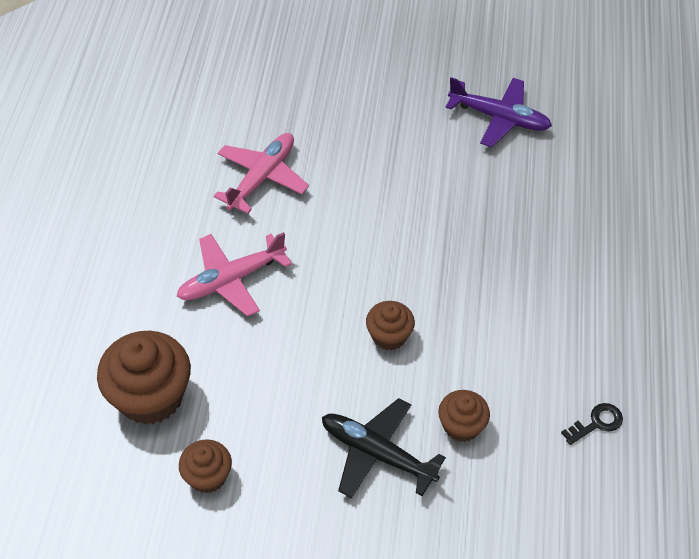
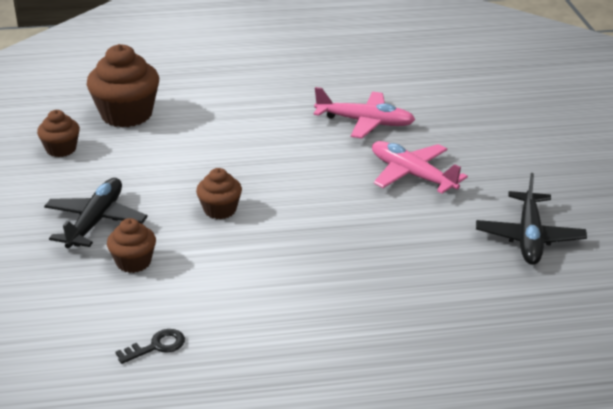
camera: 75 degrees right, 20 degrees down
(232, 279) = (249, 127): pink plane -> pink plane (412, 175)
(499, 118) = (529, 237): purple plane -> black plane
(597, 423) = (157, 346): black key -> black key turned 75 degrees counterclockwise

